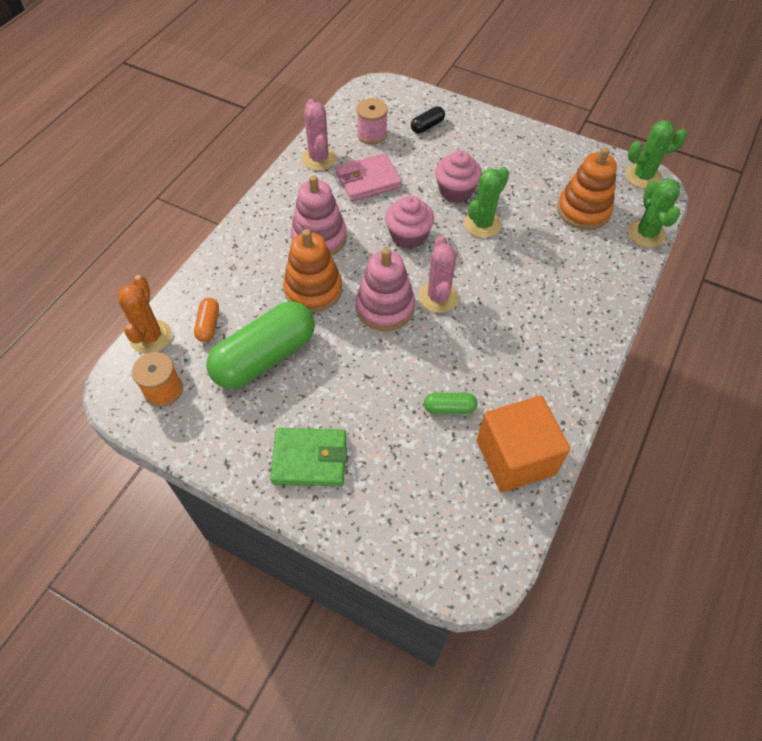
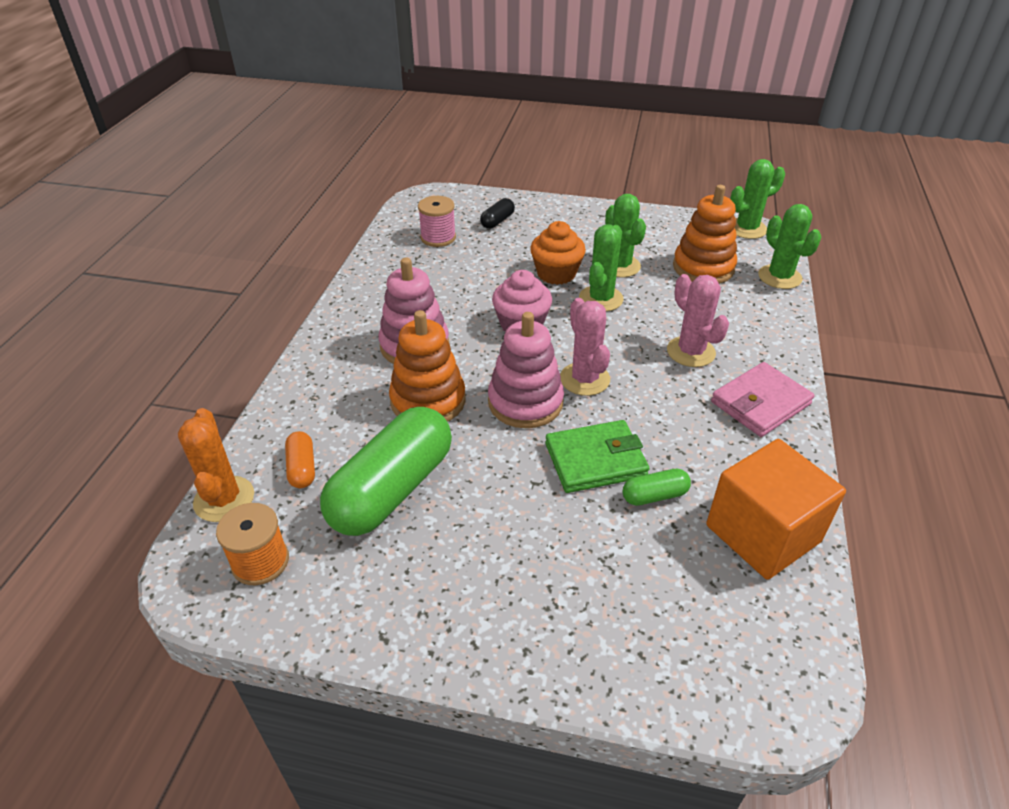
camera: 15 degrees left, 15 degrees down
(310, 459) = (500, 601): green wallet -> green wallet (595, 460)
(319, 159) = (385, 269): pink cactus -> pink cactus (690, 352)
(368, 180) = (451, 280): pink wallet -> pink wallet (760, 403)
(456, 191) = (556, 273): pink cupcake -> orange cupcake
(512, 194) = (619, 266): none -> green cactus

